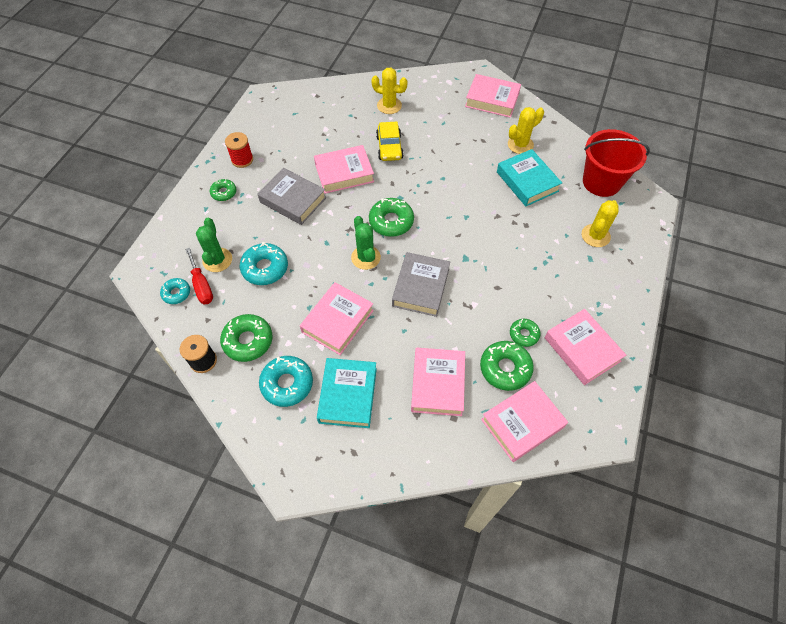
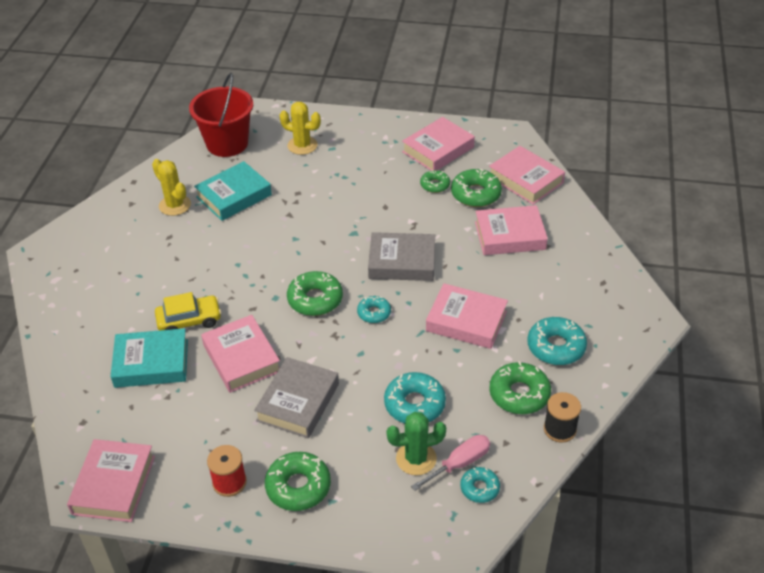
camera: 100 degrees left, 15 degrees down
(202, 285) = (460, 463): red screwdriver -> pink screwdriver
(224, 193) = (298, 486): green donut -> green donut, size x1.67
(348, 395) = (548, 297): turquoise book -> turquoise book (151, 363)
(365, 257) = (374, 313): green cactus -> turquoise donut
(389, 105) = (106, 334): yellow cactus -> none
(492, 100) = (94, 235): pink book -> pink book (114, 485)

